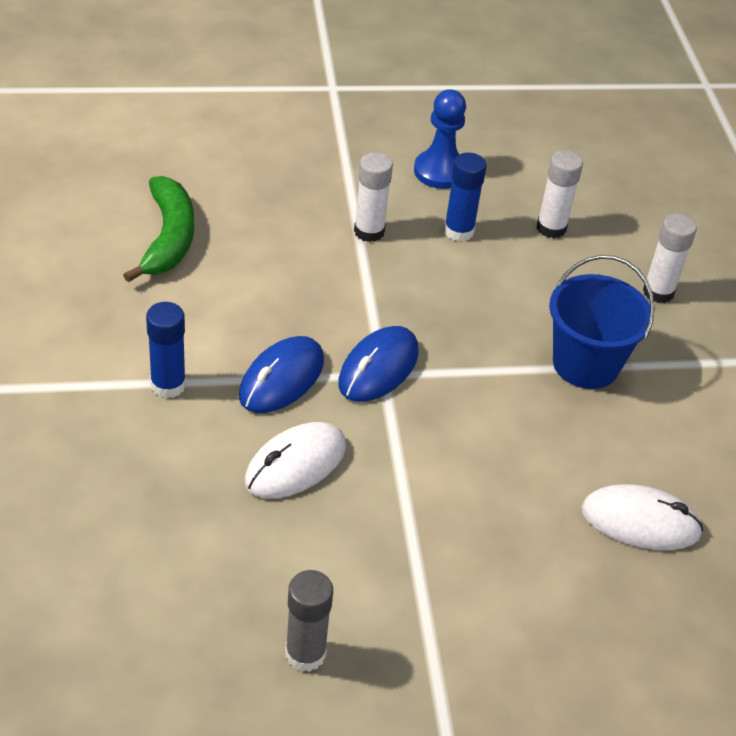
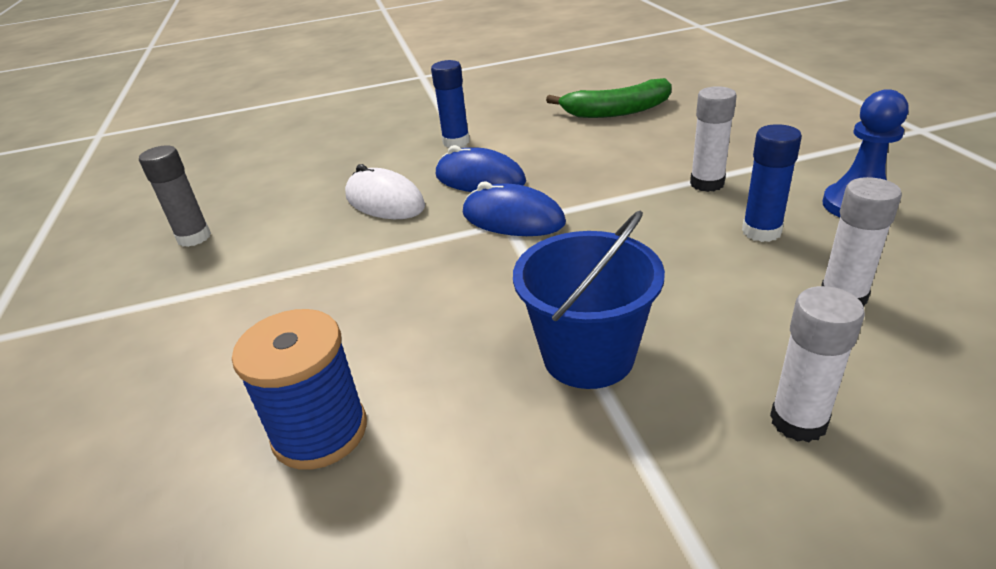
camera: 90 degrees right, 10 degrees down
(640, 522) = (320, 432): white mouse -> blue spool

